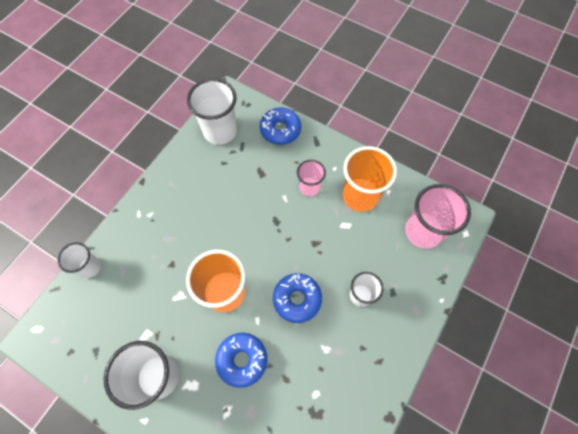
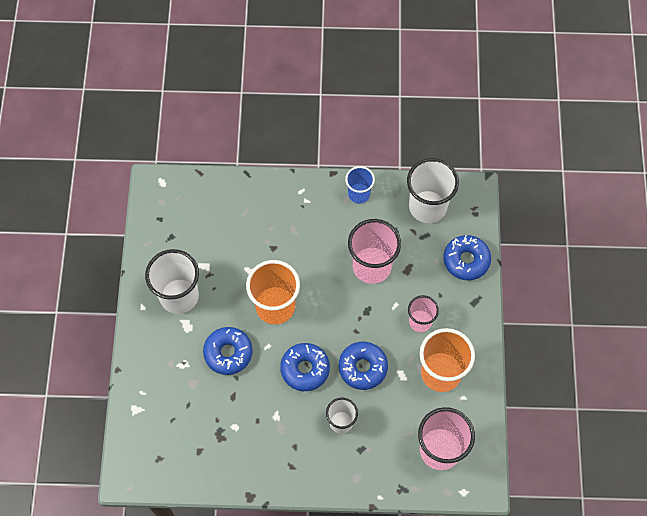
camera: 60 degrees right, 0 degrees up
(90, 267) = (232, 185): white cup -> none
(174, 172) = (359, 194): none -> blue cup
(241, 196) = (372, 266): none -> pink cup
(322, 251) = (362, 367): none -> blue donut

